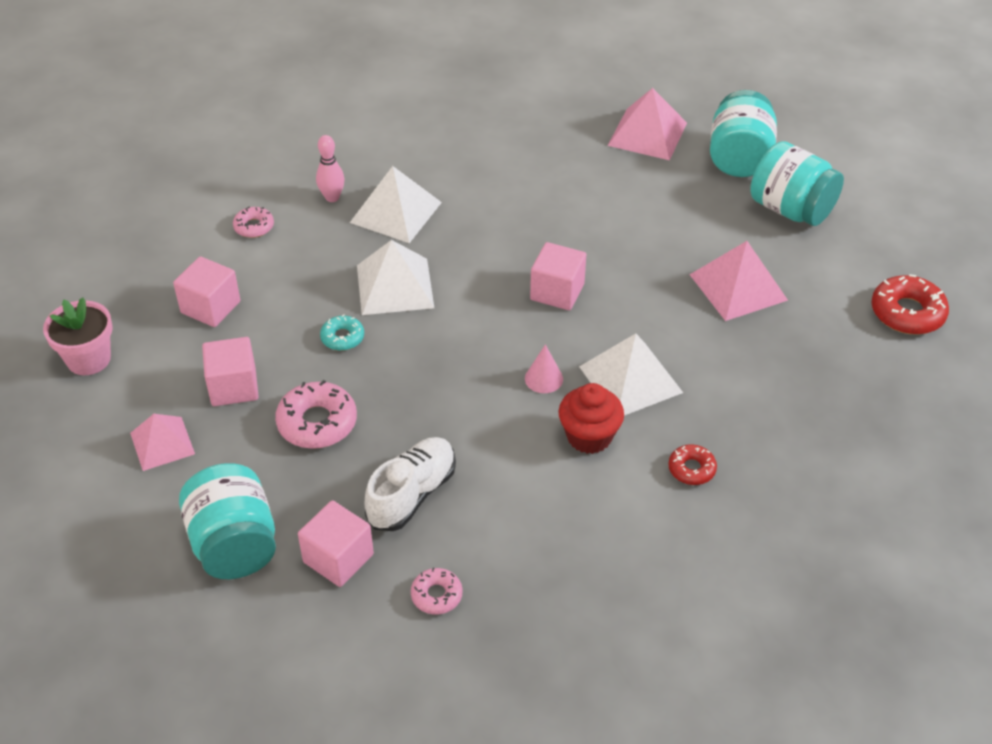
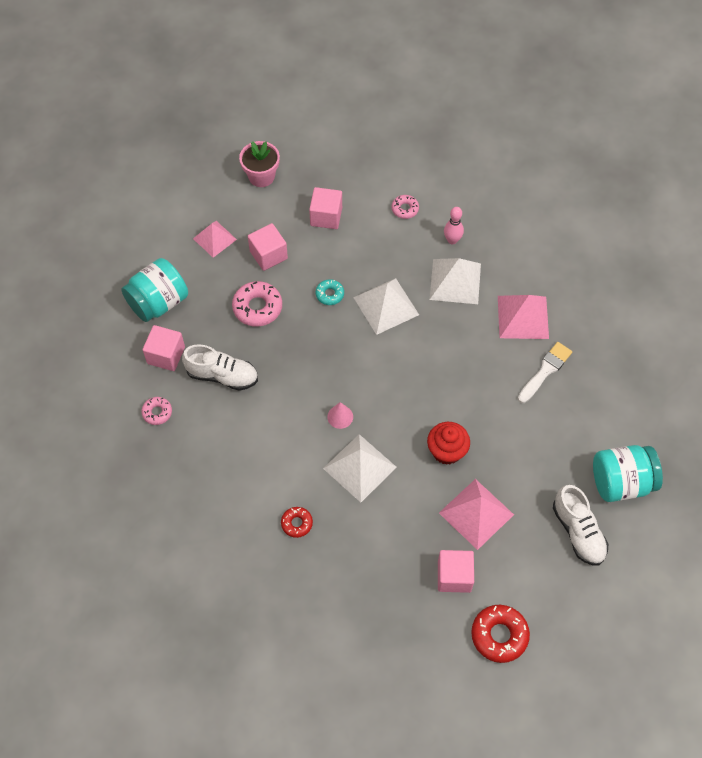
camera: 70 degrees right, 15 degrees up
(557, 292) = (421, 401): pink cube -> pink cube (454, 576)
(567, 173) = (545, 371): none -> white brush
(589, 436) = (301, 457): red cupcake -> red cupcake (446, 451)
(647, 134) = (618, 411): pink pyramid -> pink pyramid (522, 317)
(791, 209) = (578, 532): turquoise jar -> white shoe

